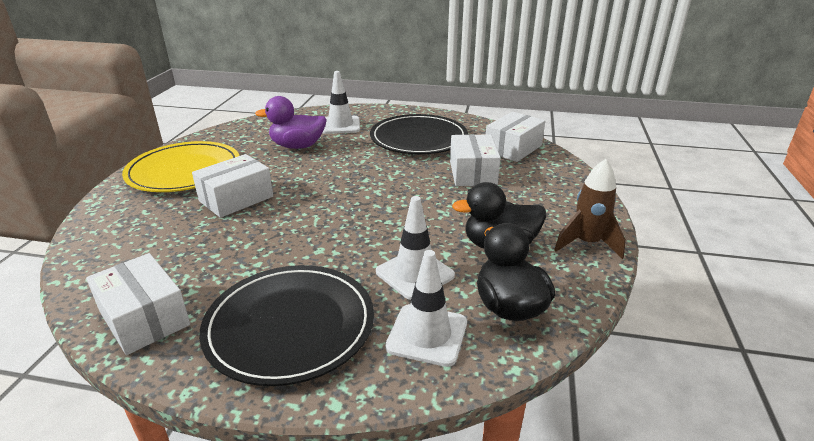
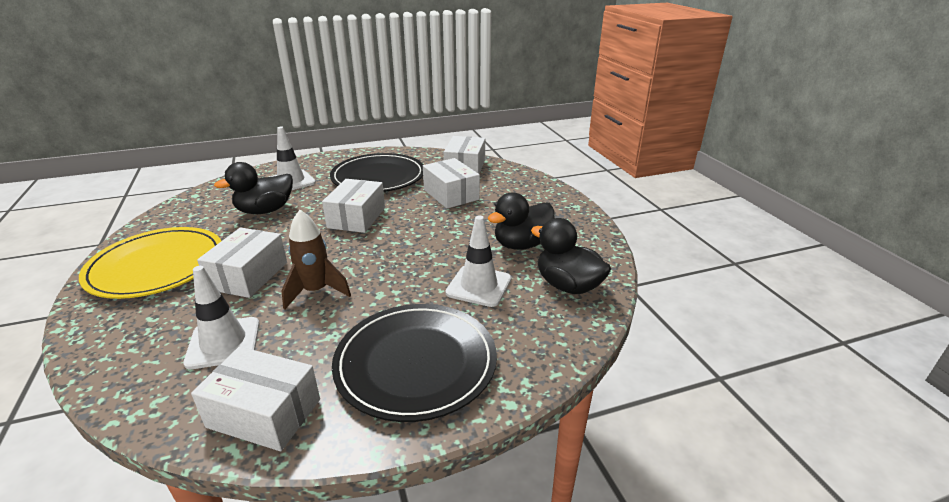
camera: 30 degrees left, 0 degrees up
(297, 146) = (265, 210): purple duck -> black duck
(364, 172) = (357, 217): none -> white box
(427, 335) = (530, 327): white traffic cone -> white traffic cone (223, 343)
(587, 243) = (579, 224): brown rocket -> brown rocket (316, 291)

